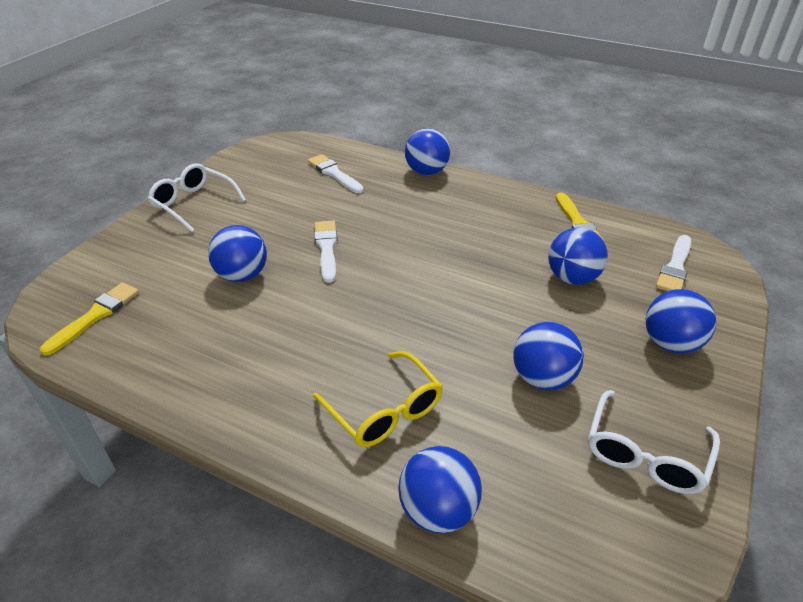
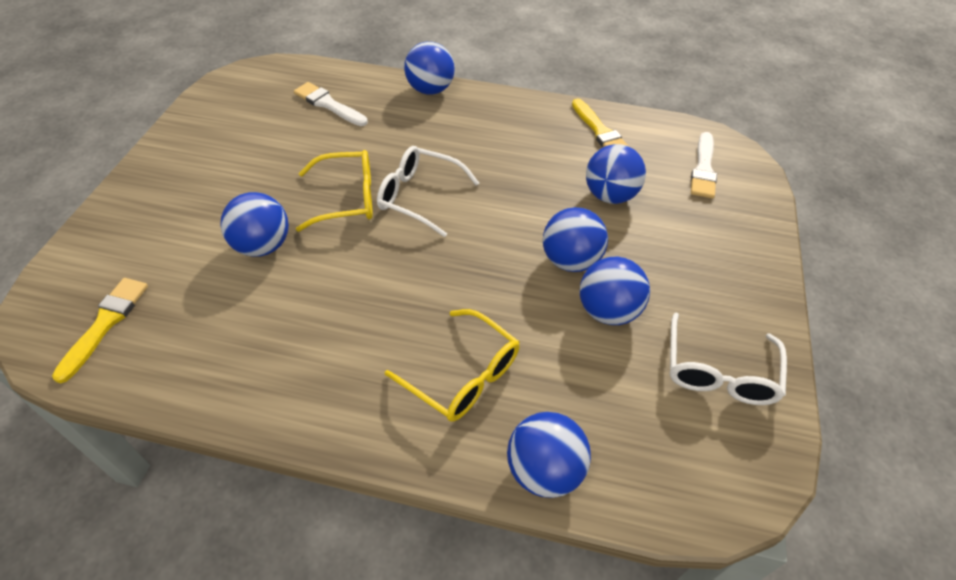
camera: 15 degrees left, 10 degrees up
(193, 203) = (175, 164): white glasses -> white glasses (419, 196)
(326, 248) = (347, 199): white brush -> yellow glasses
(670, 343) = (716, 252): blue ball -> blue ball (570, 260)

